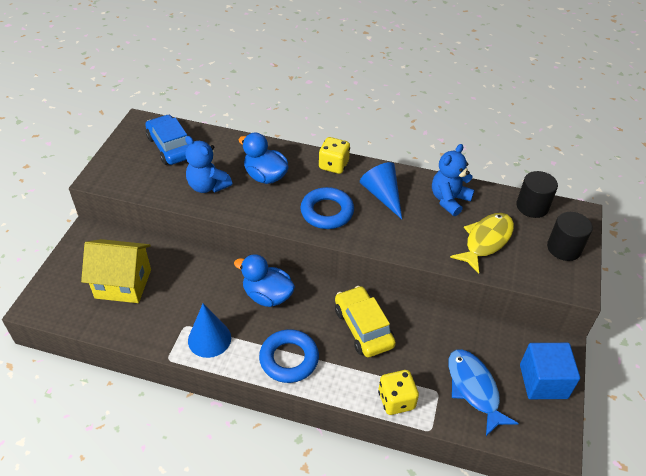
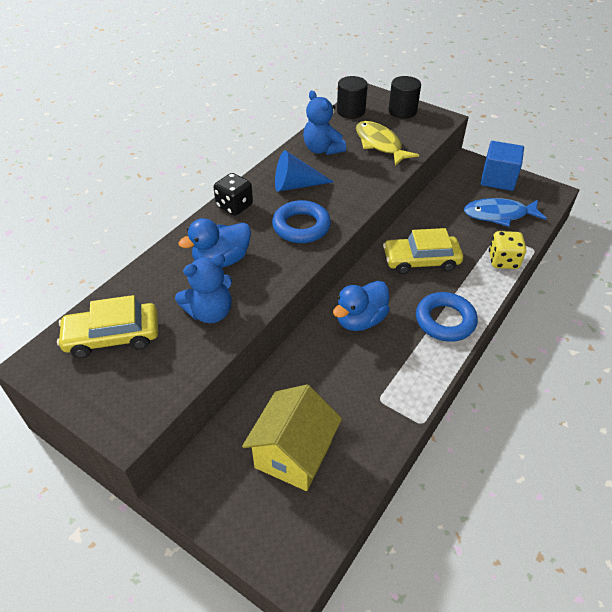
camera: 70 degrees left, 0 degrees up
(171, 147) = (112, 337): blue car -> yellow car
(209, 339) = (404, 380): blue cone -> none
(333, 165) = (234, 206): yellow dice -> black dice

